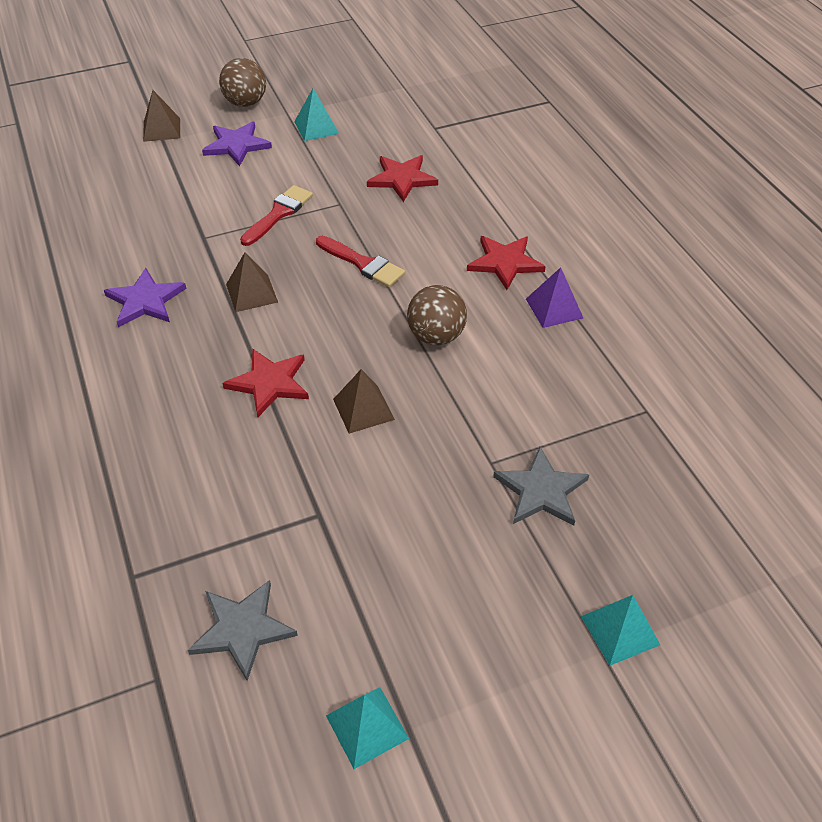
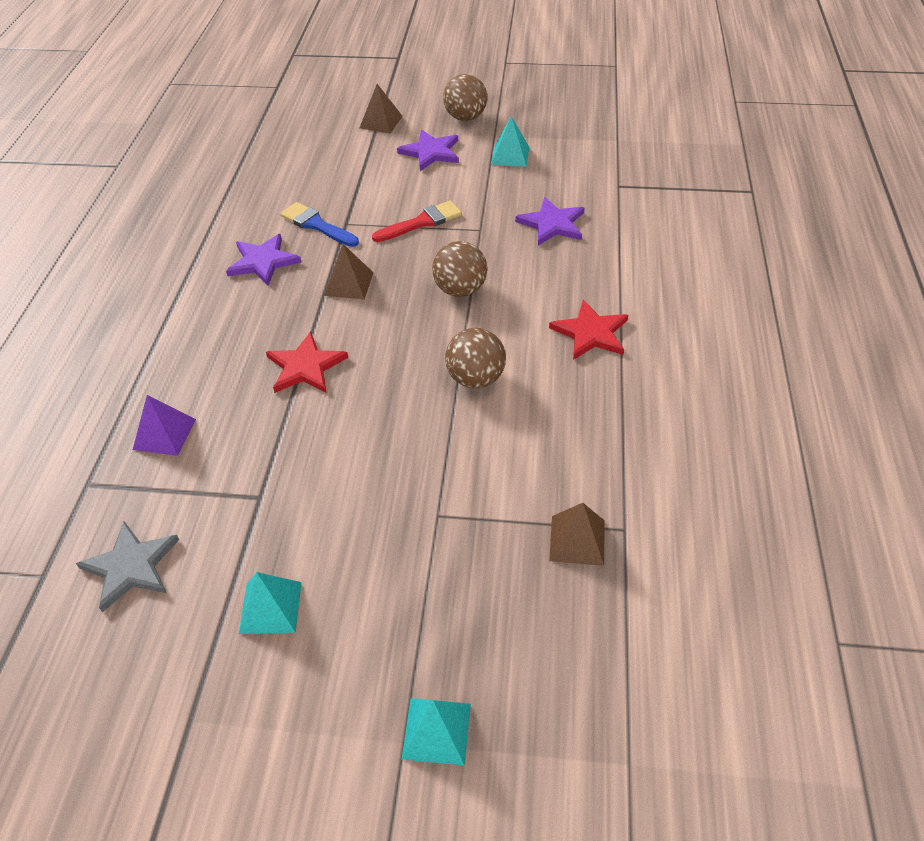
camera: 30 degrees right, 0 degrees up
(174, 248) = (316, 225): none -> blue brush
(363, 264) = (460, 290): red brush -> brown ball
(363, 409) = (364, 420): brown pyramid -> brown pyramid (577, 540)
(367, 727) = (159, 700): turquoise pyramid -> turquoise pyramid (270, 607)
(402, 179) = (552, 224): red star -> purple star
(541, 490) = (463, 562): grey star -> none
(554, 308) = (606, 393): purple pyramid -> purple pyramid (164, 434)

